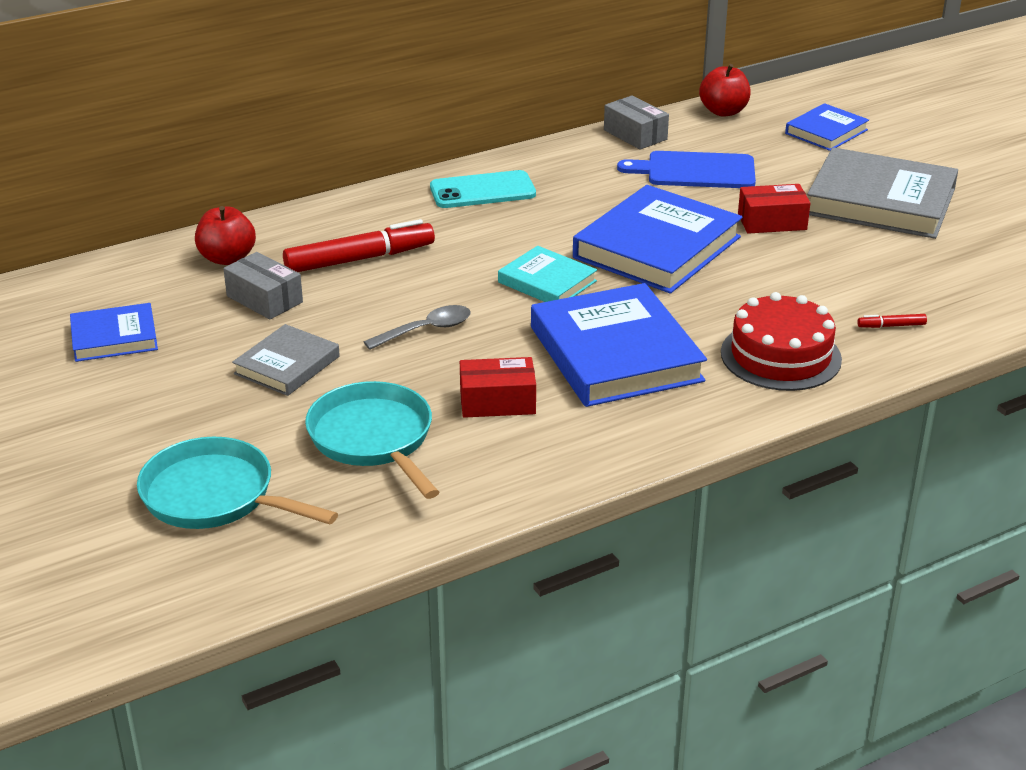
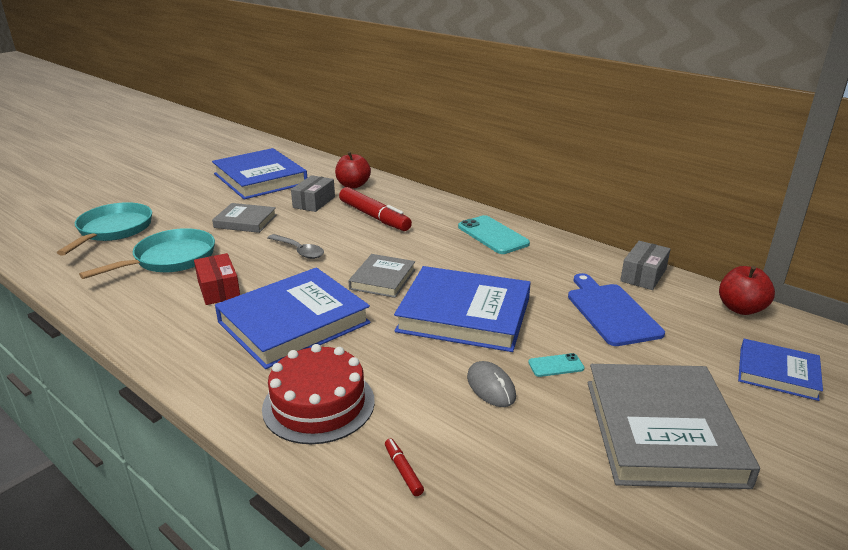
camera: 70 degrees right, 5 degrees down
(114, 337) = (260, 179): blue book -> blue book, size x1.84
(547, 282) = (382, 279): turquoise book -> grey book
(772, 222) = (556, 365): red box -> turquoise phone
(791, 261) = (491, 387): none -> grey mouse

